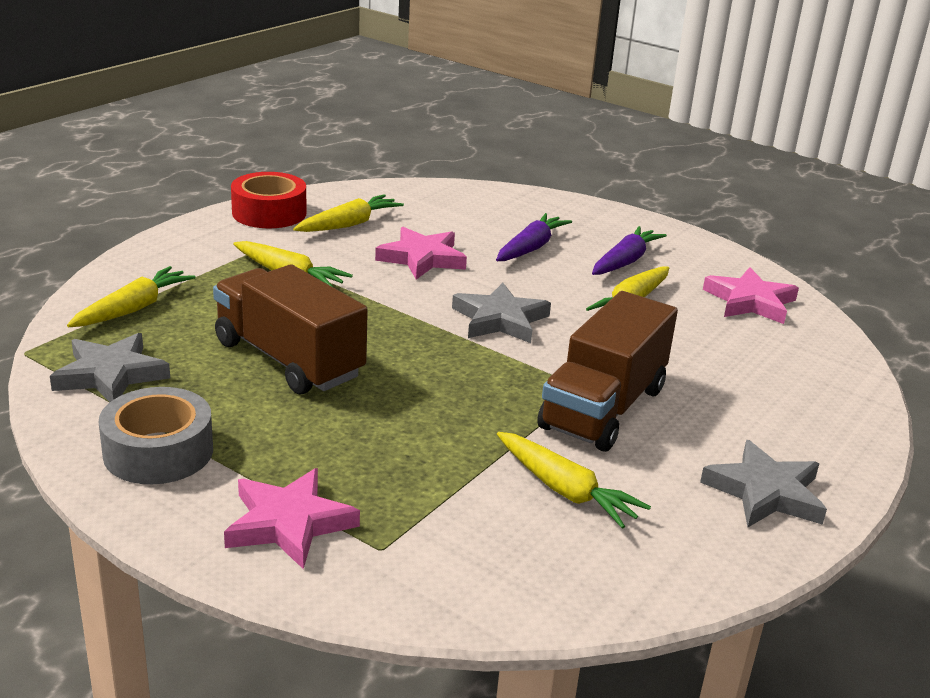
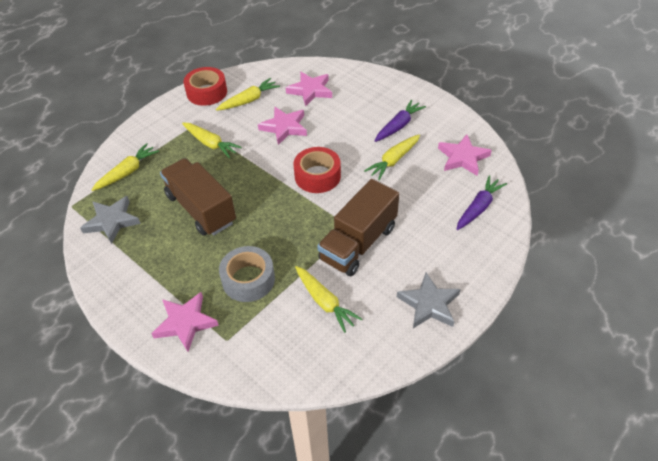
camera: 10 degrees right, 20 degrees up
(158, 451) = (129, 275): grey tape -> grey tape (248, 279)
(457, 216) = (310, 90): none -> pink star
(500, 320) = (317, 176): grey star -> red tape
(531, 248) = (347, 116): purple carrot -> purple carrot (478, 207)

